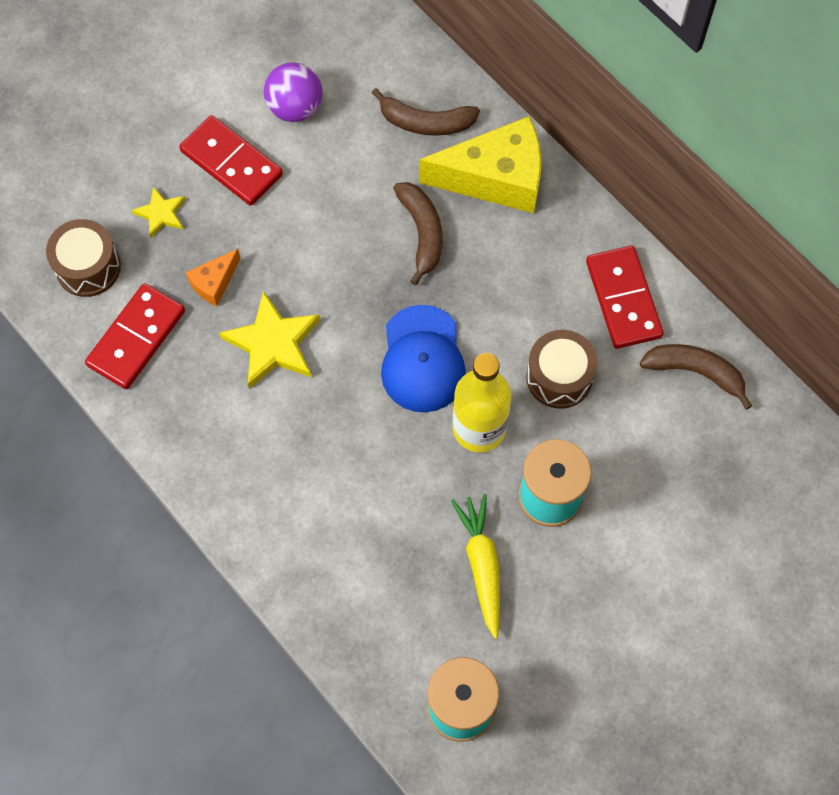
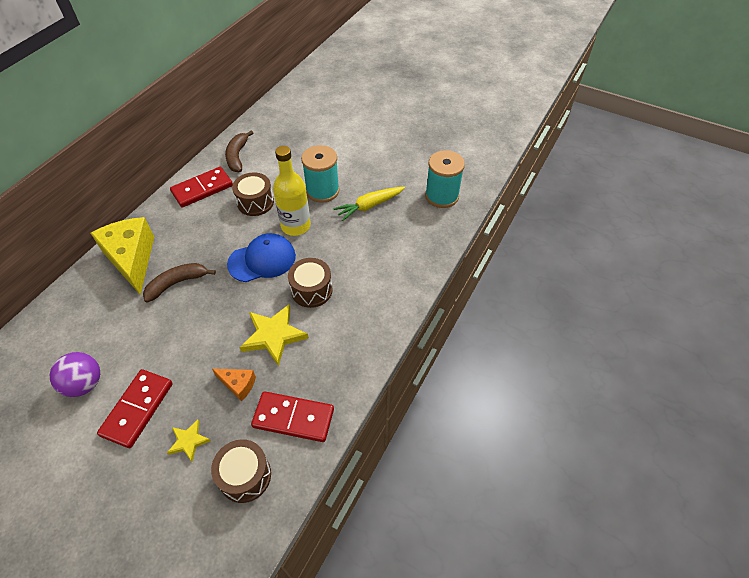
camera: 110 degrees left, 15 degrees down
(333, 416) = (311, 290): none -> brown drum
(425, 122) = (92, 304): brown banana -> none

